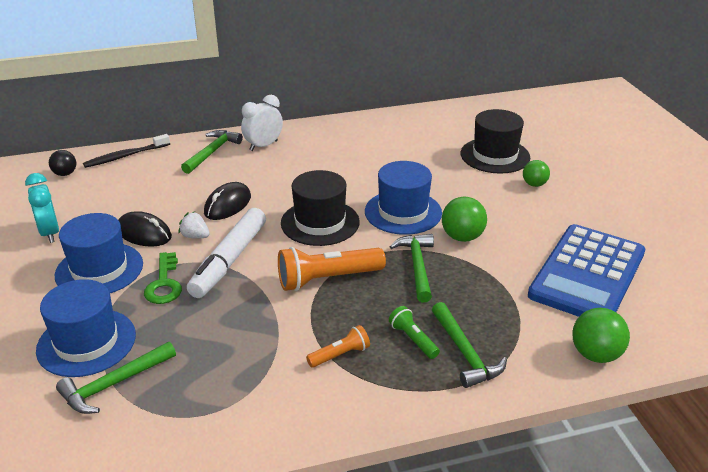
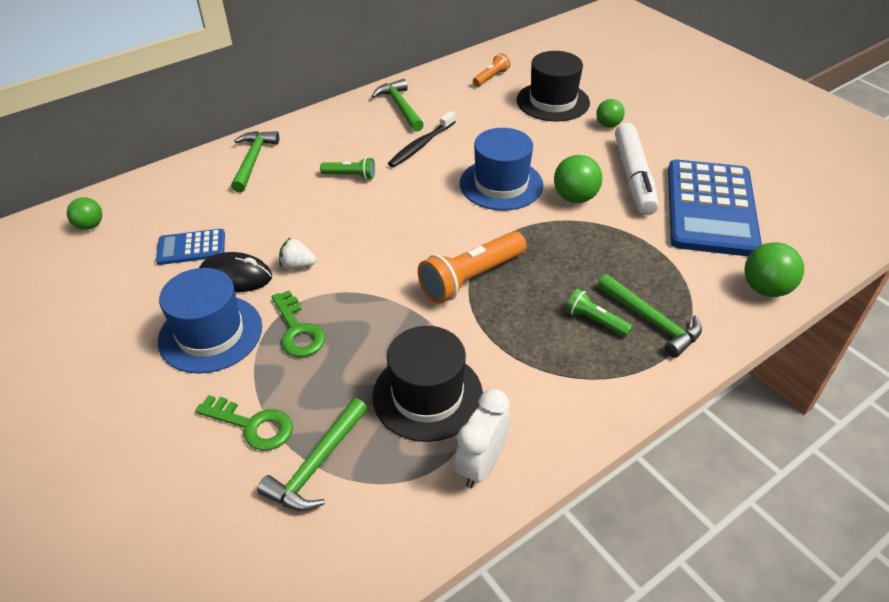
camera: 20 degrees left, 10 degrees up
(50, 233) = (120, 304): turquoise clock -> none
(65, 174) = (90, 226): black ball -> green ball
(86, 342) = (252, 425): blue hat -> green key
(125, 156) = (152, 187): black toothbrush -> black toothbrush (421, 145)
(125, 205) = (191, 247): none -> blue calculator
(227, 205) = (310, 219): black mouse -> none
(229, 260) = (353, 284): white marker -> white marker (633, 177)
(263, 146) = (307, 140): white clock -> white clock (481, 465)
(280, 179) = (350, 176): none -> green flashlight
(320, 222) = (424, 216): black hat -> black hat (427, 395)
(340, 355) = (535, 358): orange flashlight -> orange flashlight (491, 77)
(417, 266) = (551, 241): green hammer -> green hammer (400, 107)

